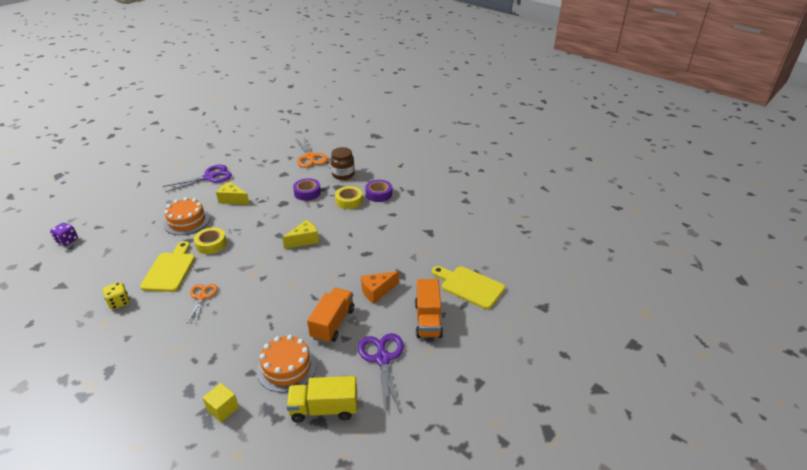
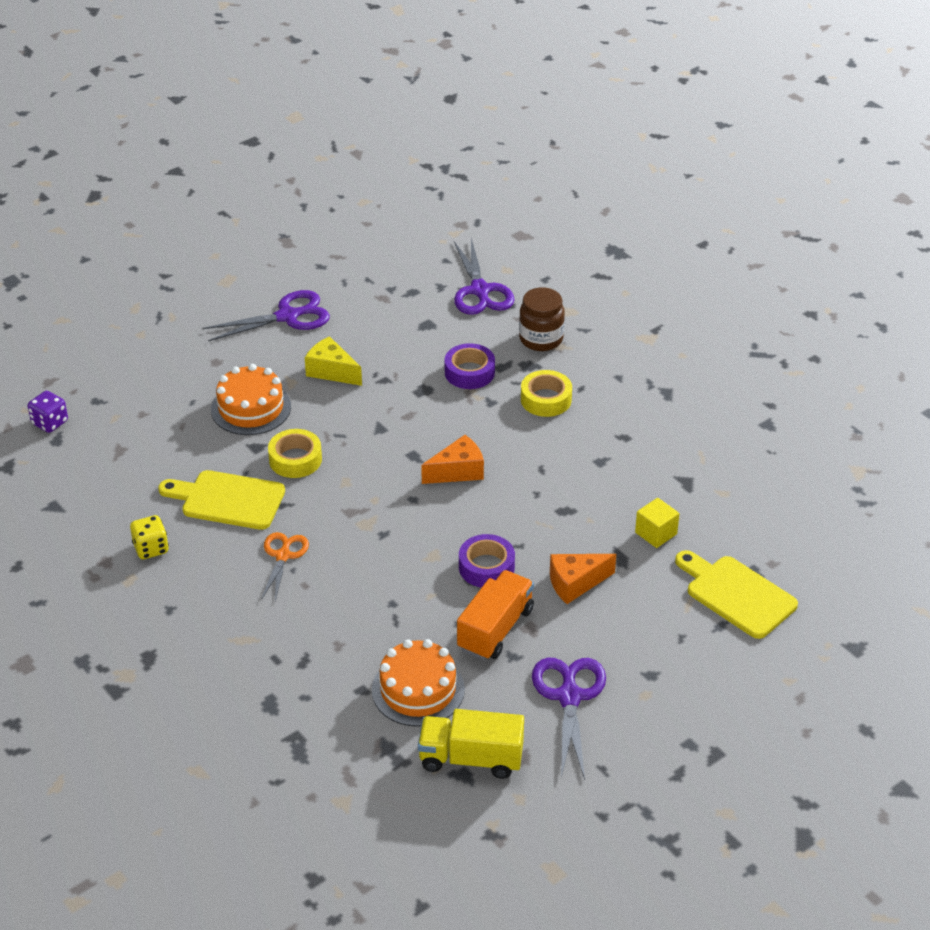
camera: 10 degrees right, 5 degrees up
(170, 270) = (228, 500): yellow cutting board -> yellow cutting board turned 90 degrees counterclockwise
(223, 409) = (321, 737): yellow cube -> yellow cube (656, 533)
(304, 240) = (458, 471): yellow cheese -> orange cheese
(310, 157) = (480, 290): orange scissors -> purple scissors
(379, 194) = (604, 391): purple tape -> purple tape (486, 567)
(428, 320) = (653, 644): orange truck -> none

